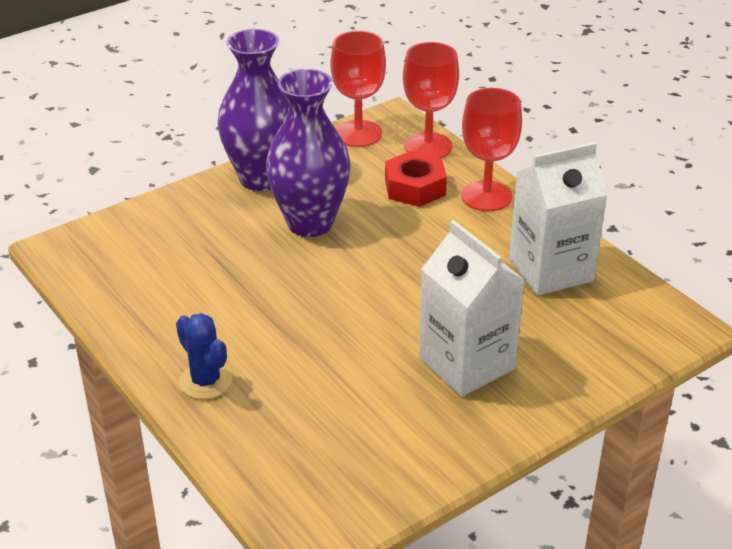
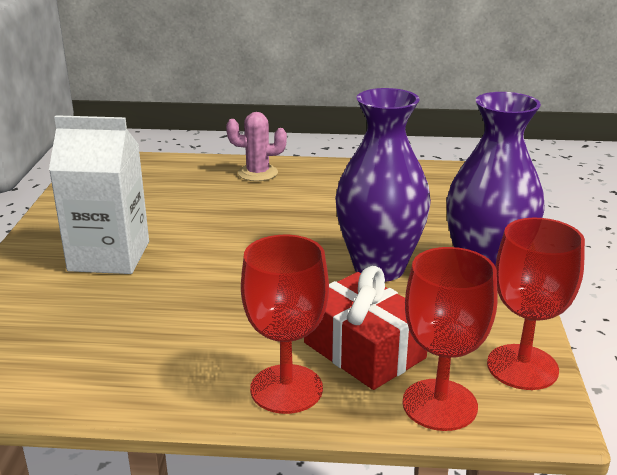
camera: 130 degrees right, 10 degrees down
(205, 381) = (258, 173): blue cactus -> pink cactus
(415, 187) = (364, 350): red nut -> red gift
(551, 270) = (122, 356): white carton -> none

